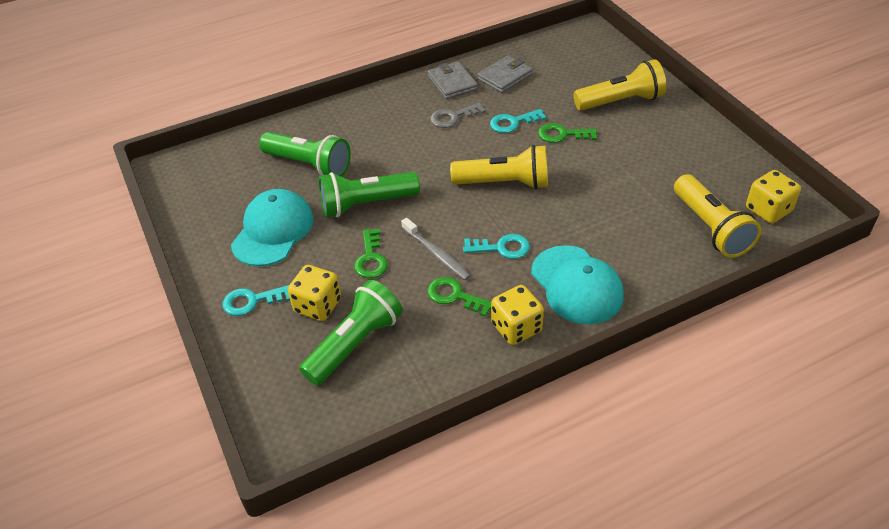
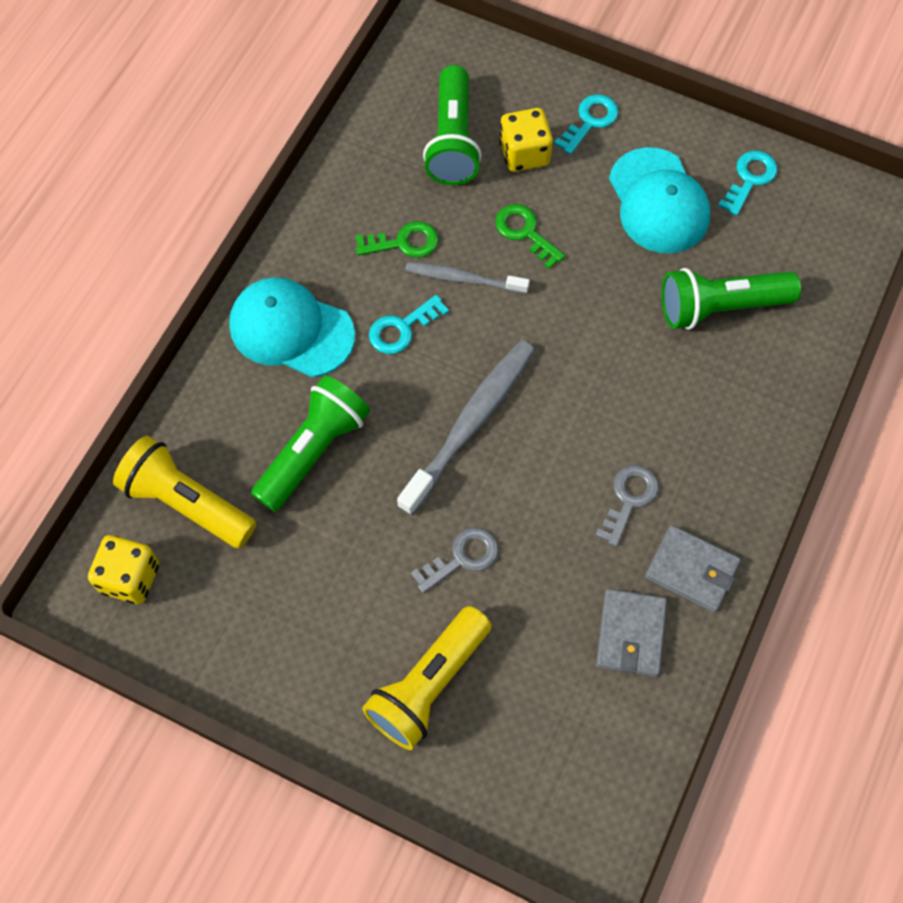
camera: 140 degrees right, 20 degrees up
(366, 204) = (598, 294): green flashlight -> green flashlight (313, 451)
(504, 183) = (470, 423): yellow flashlight -> grey toothbrush
(513, 123) = (543, 540): turquoise key -> turquoise key (749, 179)
(516, 328) = (317, 245): yellow dice -> none
(562, 135) = (462, 558): green key -> grey key

